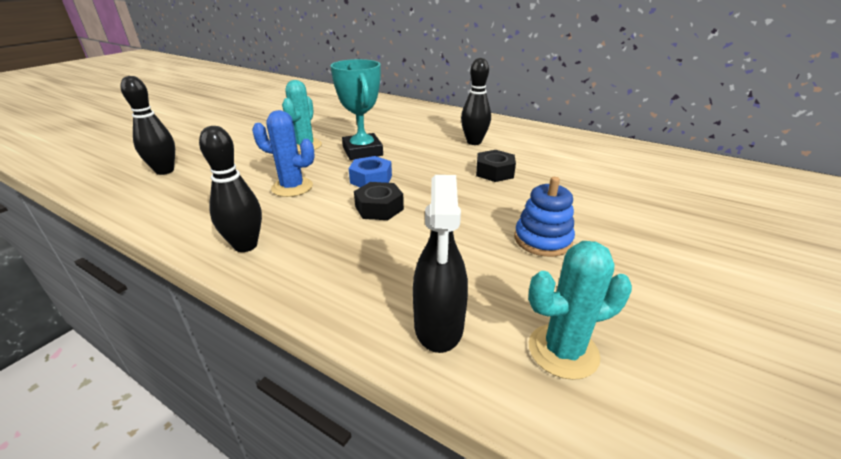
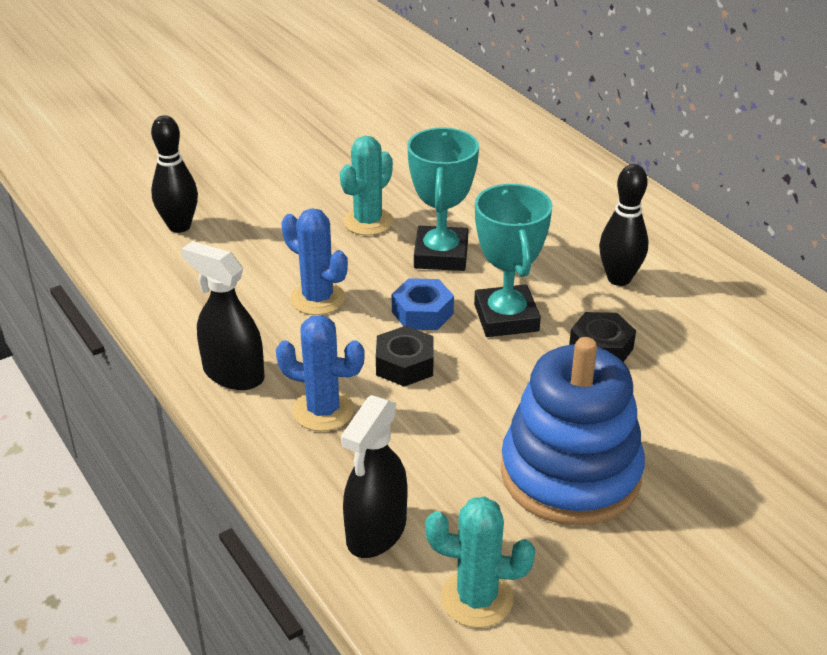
camera: 25 degrees right, 5 degrees up
(246, 245) = (233, 374): black bowling pin -> black spray bottle
(336, 250) = (323, 410): none -> blue cactus
(426, 171) = (506, 318): none -> turquoise trophy
(542, 240) = (570, 474): blue stacking toy -> blue stacking toy, size x1.88

